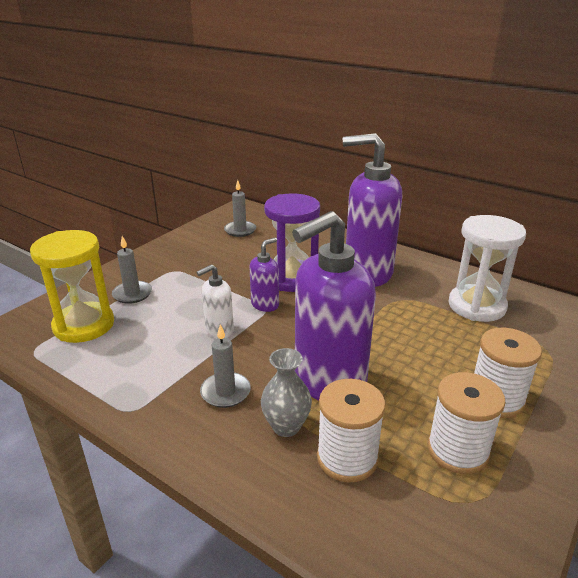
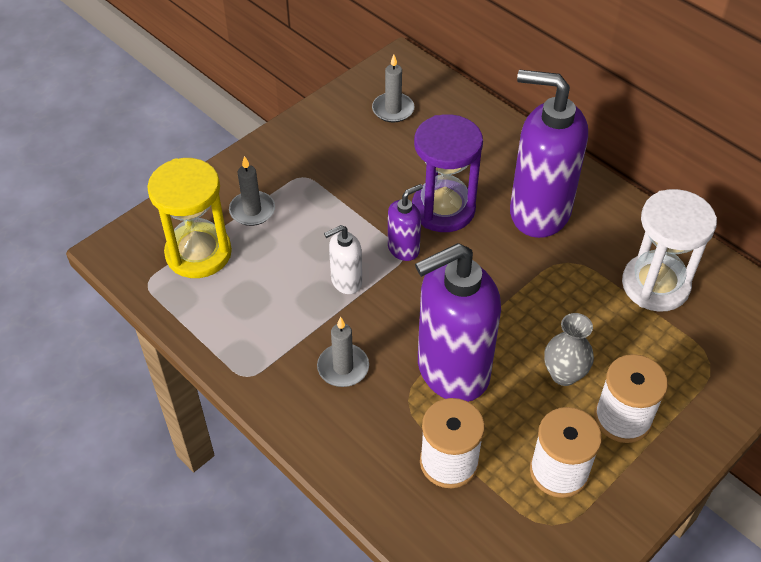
camera: 10 degrees right, 20 degrees up
(286, 426) = (397, 418): grey vase -> grey vase (564, 374)

